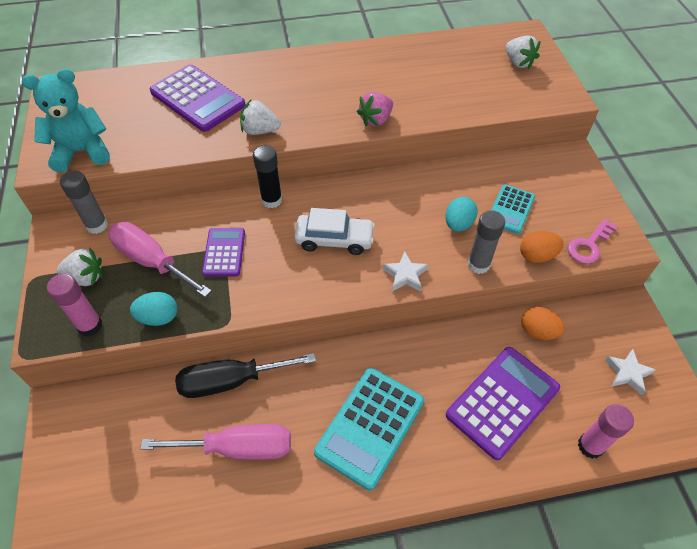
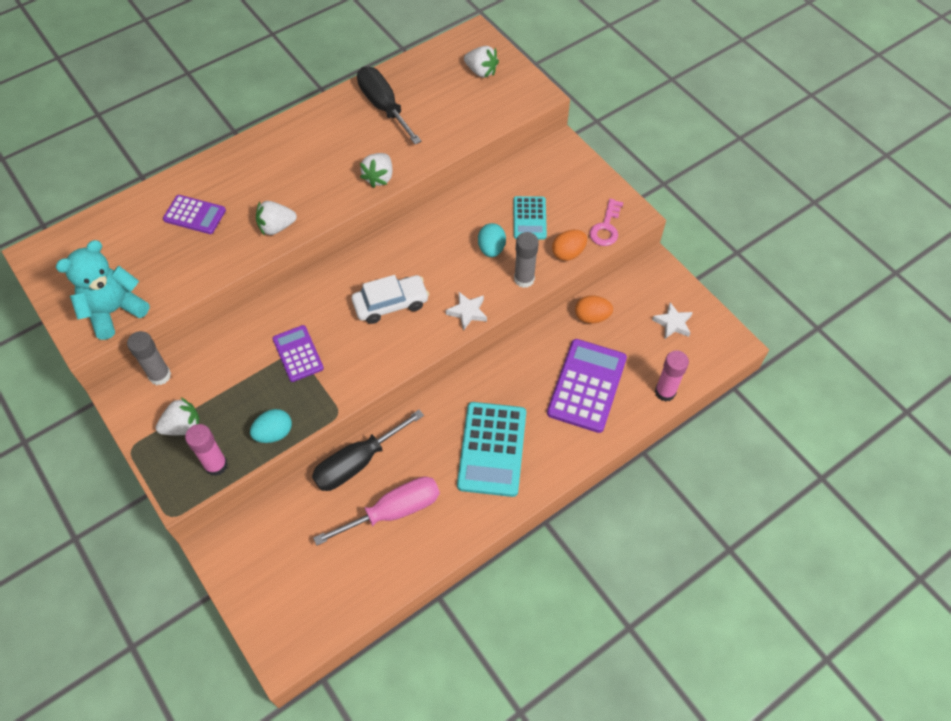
camera: 25 degrees left, 5 degrees up
(151, 261) = (235, 388): pink screwdriver -> none
(197, 99) = (194, 215): purple calculator -> purple calculator, size x0.59
(271, 200) = (313, 288): black glue stick -> none
(376, 120) = (379, 177): pink strawberry -> white strawberry
(412, 65) = (384, 107): none -> black screwdriver

